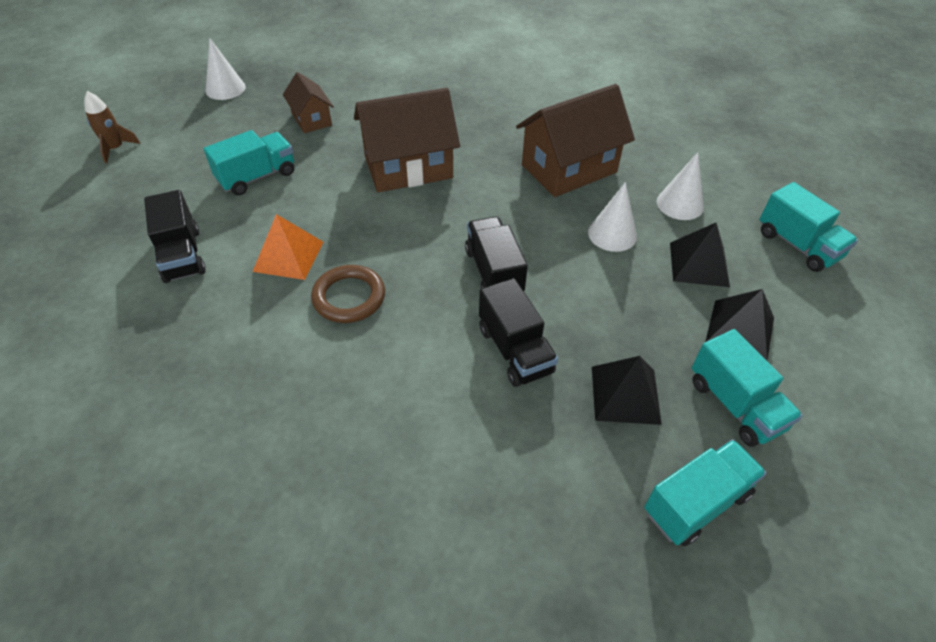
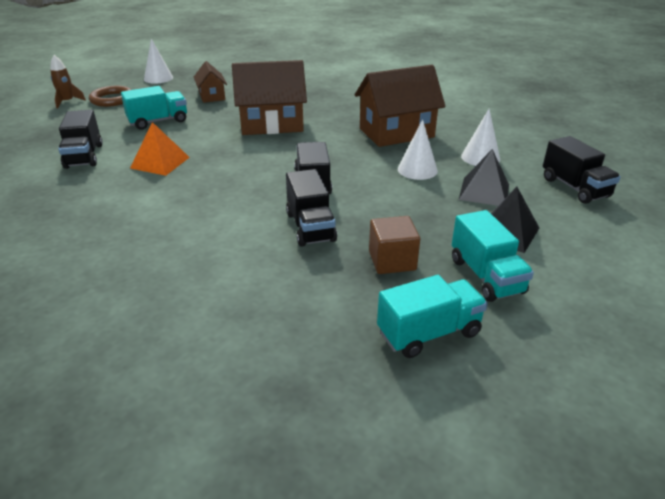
camera: 10 degrees right, 15 degrees down
(349, 297) = (194, 187): brown ring -> brown ring (112, 99)
(625, 394) = (392, 261): black pyramid -> brown cube
(797, 245) = (574, 188): turquoise truck -> black truck

